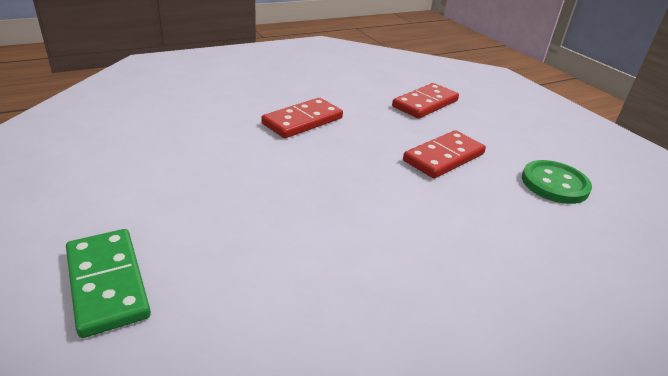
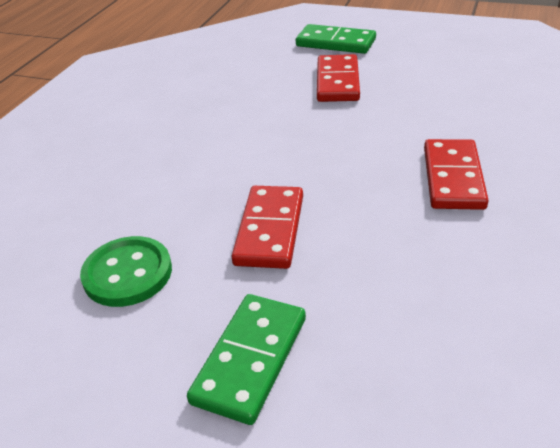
camera: 145 degrees right, 5 degrees up
(425, 104) = (398, 320): red domino -> red domino (338, 82)
(504, 125) = (250, 359): none -> green domino

